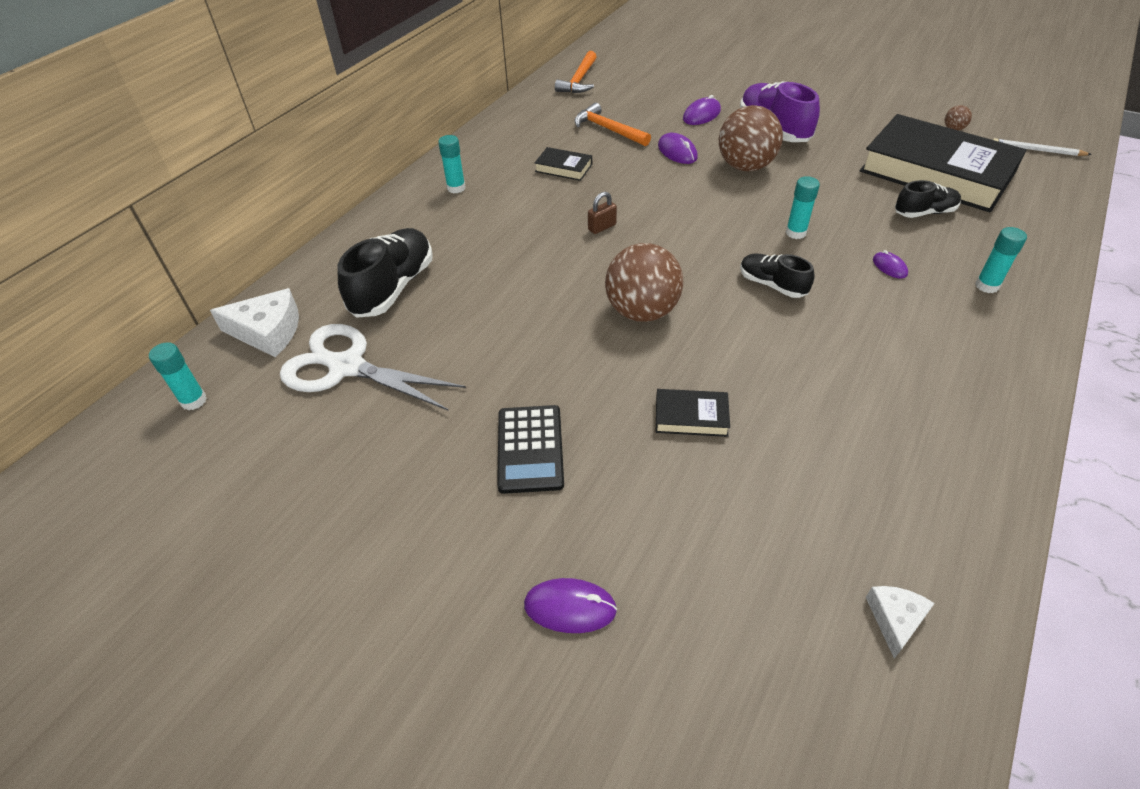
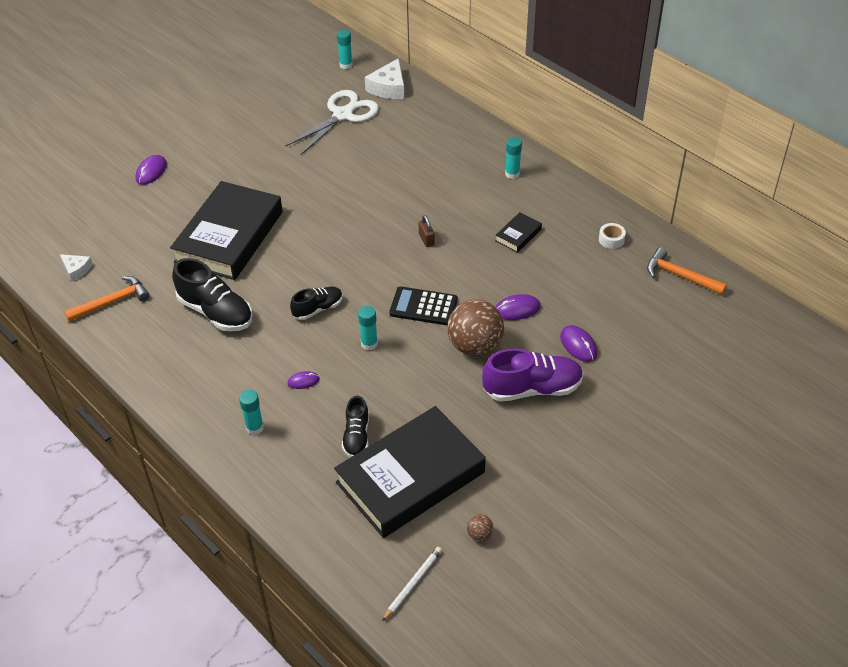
camera: 105 degrees right, 0 degrees up
(393, 287) = (405, 136): black shoe -> black shoe (216, 312)
(530, 449) = (244, 173): black calculator -> black calculator (423, 307)
(545, 116) = (611, 239): none -> white tape
(608, 129) = (573, 275): orange hammer -> orange hammer (112, 302)
(642, 312) = (325, 238): brown ball -> none
(691, 417) = (229, 237): black book -> black book, size x2.50

